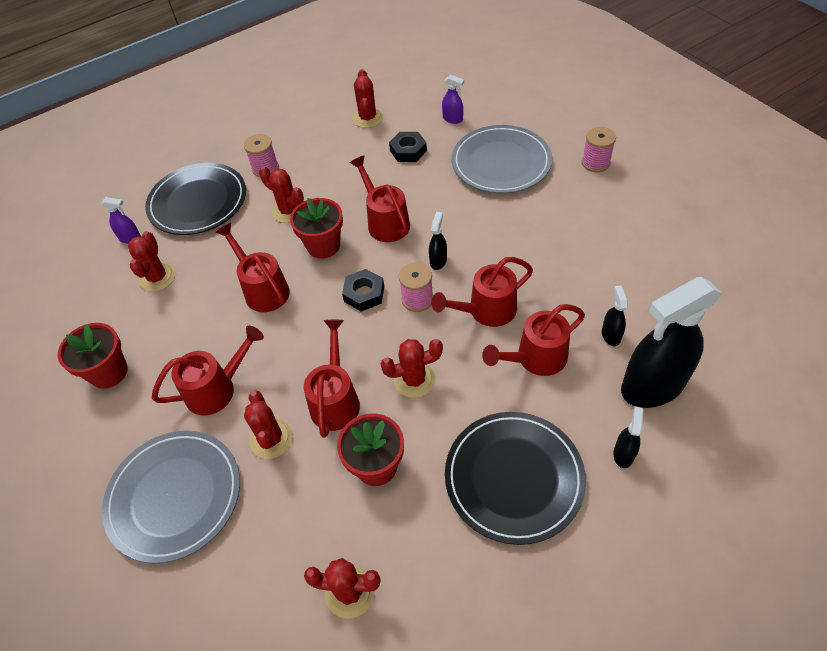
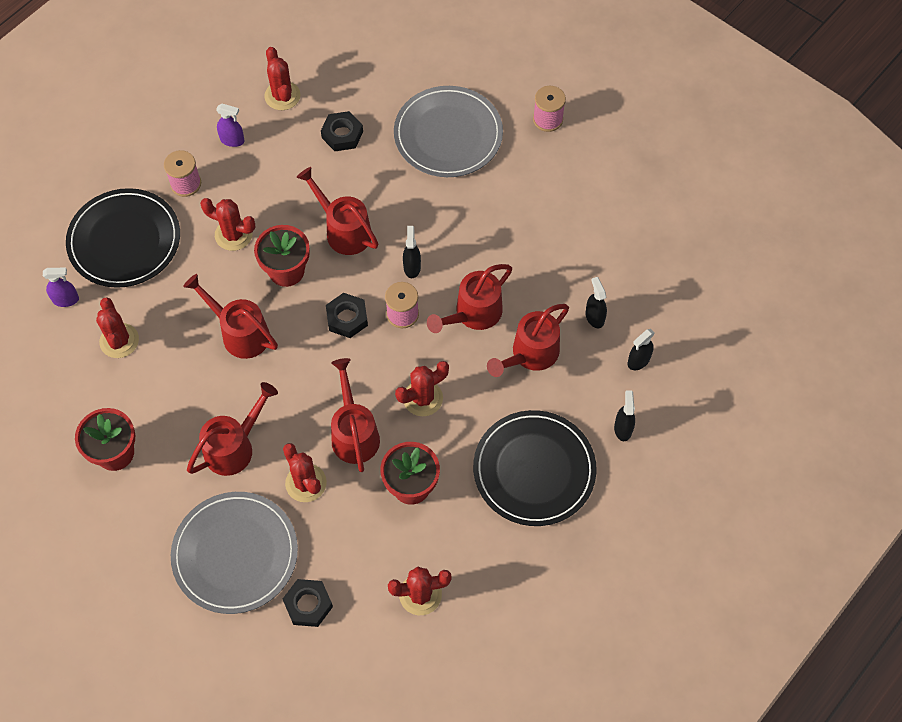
camera: 20 degrees left, 10 degrees up
(225, 572) = (308, 604): none -> black nut
(453, 119) = (381, 83): purple spray bottle -> purple spray bottle (232, 140)
(652, 386) = (638, 361): black spray bottle -> black spray bottle, size x0.42

